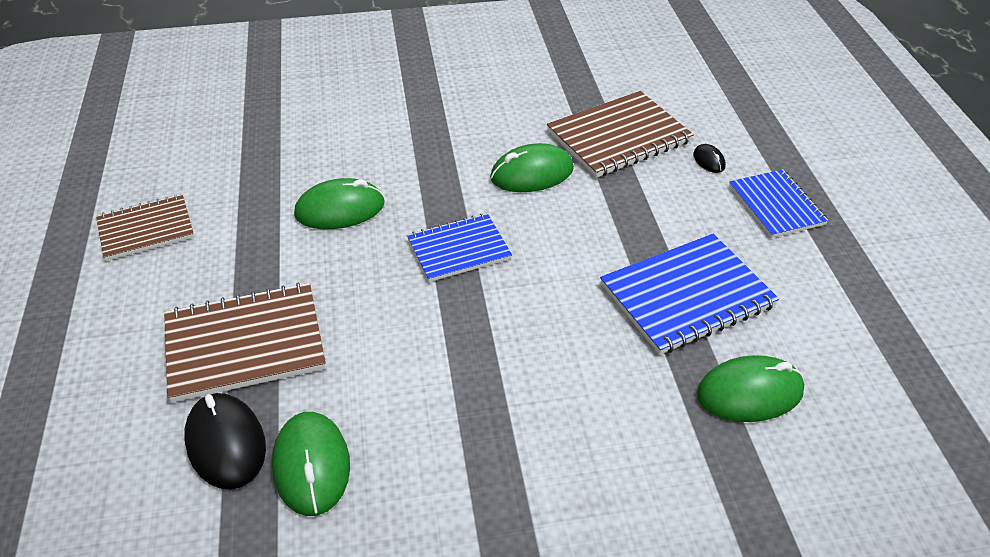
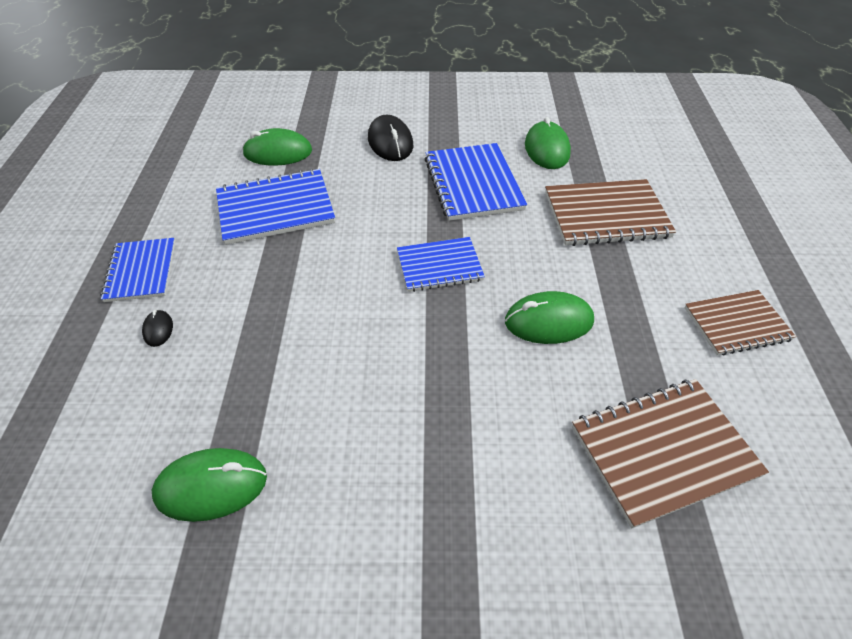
camera: 170 degrees left, 5 degrees up
(226, 443) = (600, 164): black mouse -> black mouse (390, 142)
(432, 373) = (473, 183): none -> blue notebook
(531, 173) = (348, 339): green mouse -> green mouse (211, 486)
(618, 137) = (229, 377): brown notebook -> brown notebook (663, 451)

